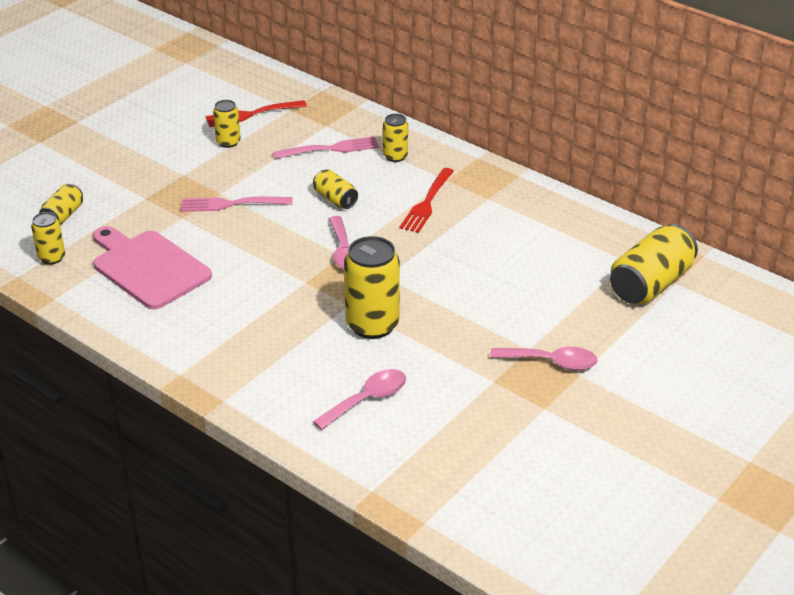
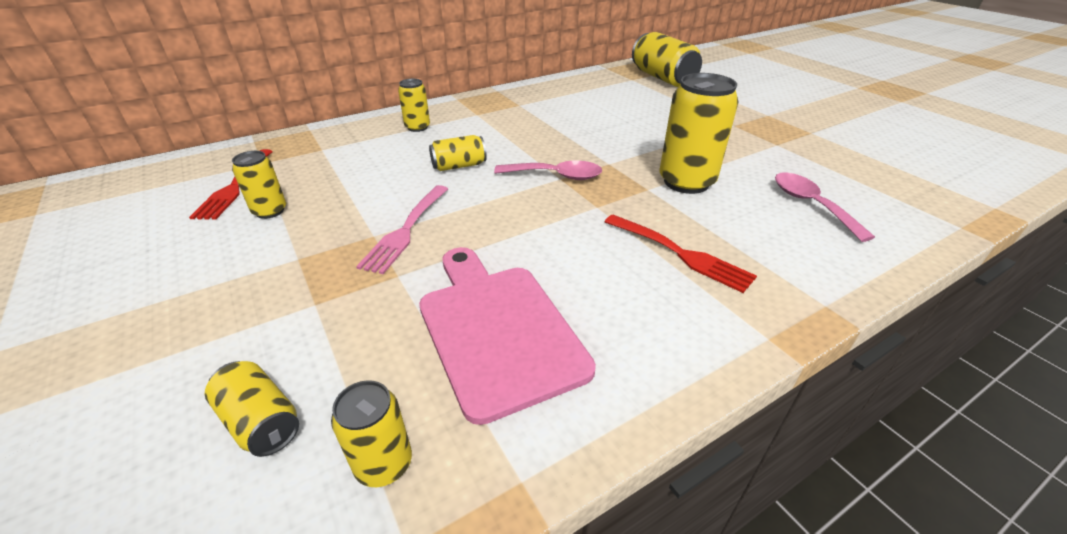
camera: 70 degrees left, 0 degrees up
(148, 268) = (497, 329): pink cutting board -> pink cutting board turned 90 degrees clockwise
(330, 149) = (366, 154): pink fork -> none
(427, 202) = (504, 127): red fork -> red fork (679, 253)
(551, 362) = (752, 120): pink spoon -> none

